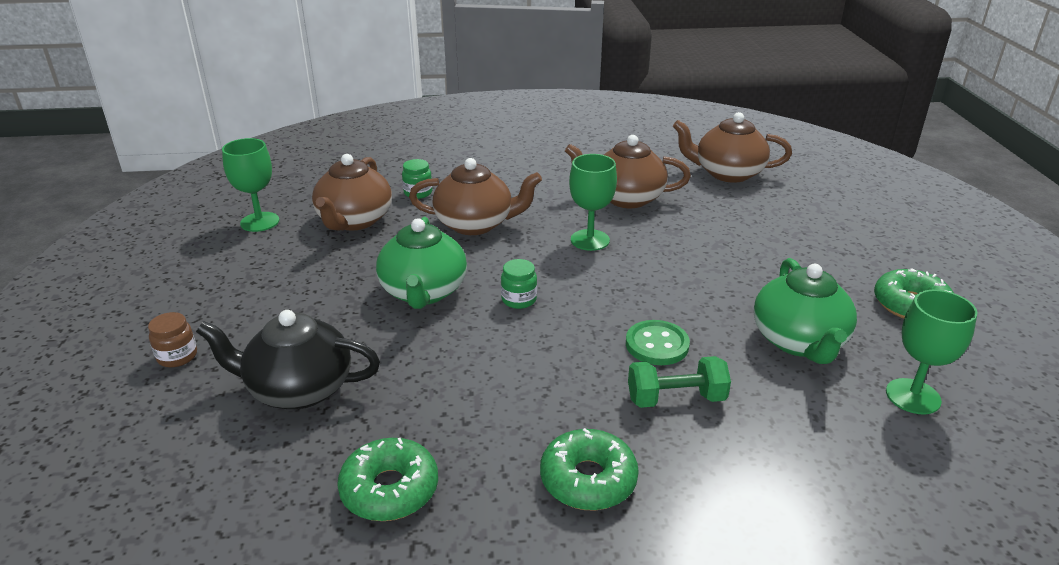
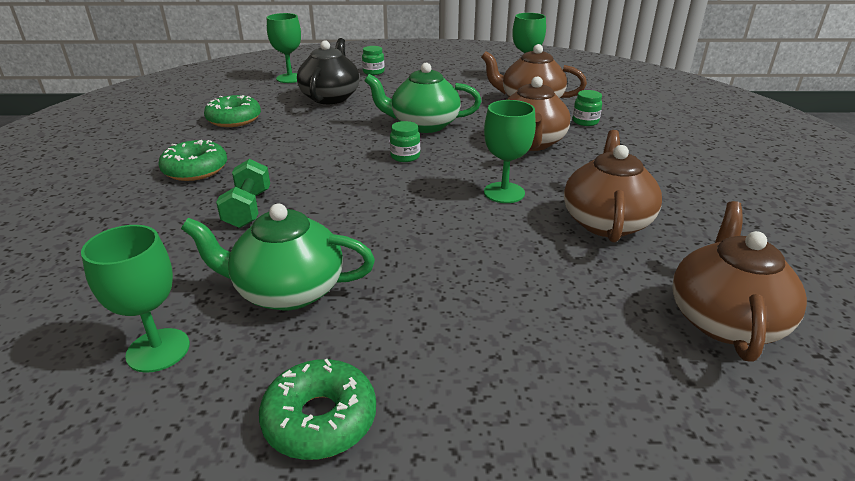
camera: 95 degrees right, 0 degrees up
(171, 462) = (290, 78): none -> green goblet
(177, 356) = (373, 72): brown jar -> green jar
(657, 345) = (320, 209): green button -> none

